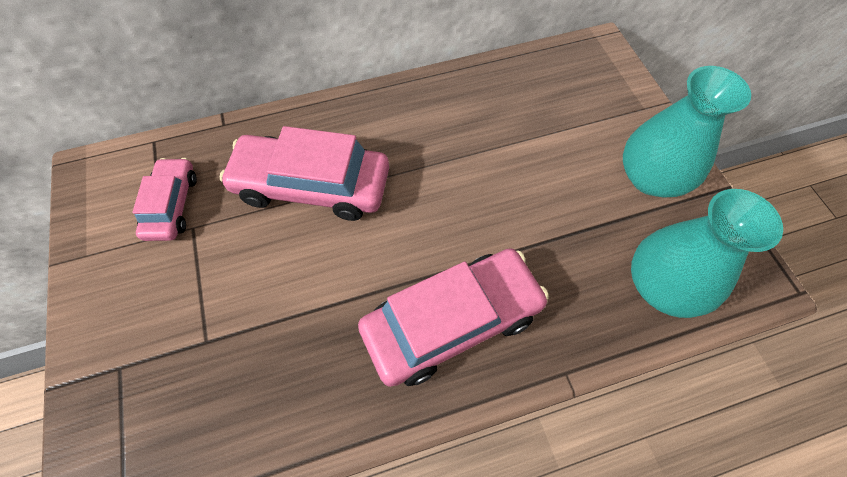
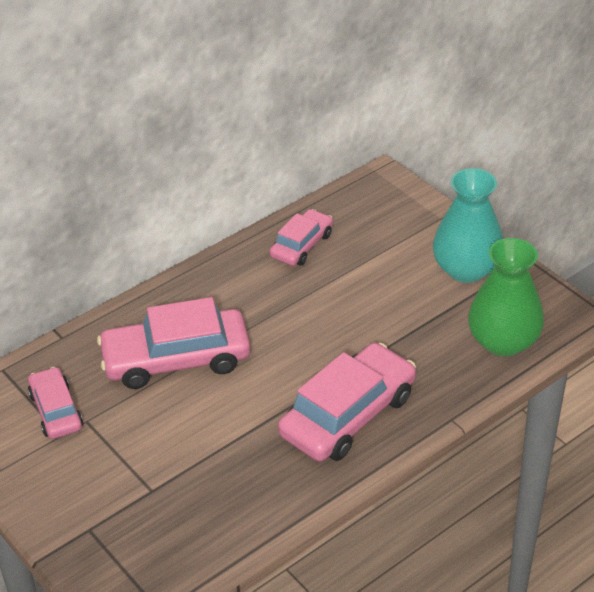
camera: 20 degrees left, 20 degrees down
(491, 96) = (302, 245): none -> pink car
(663, 285) = (503, 341): turquoise vase -> green vase

